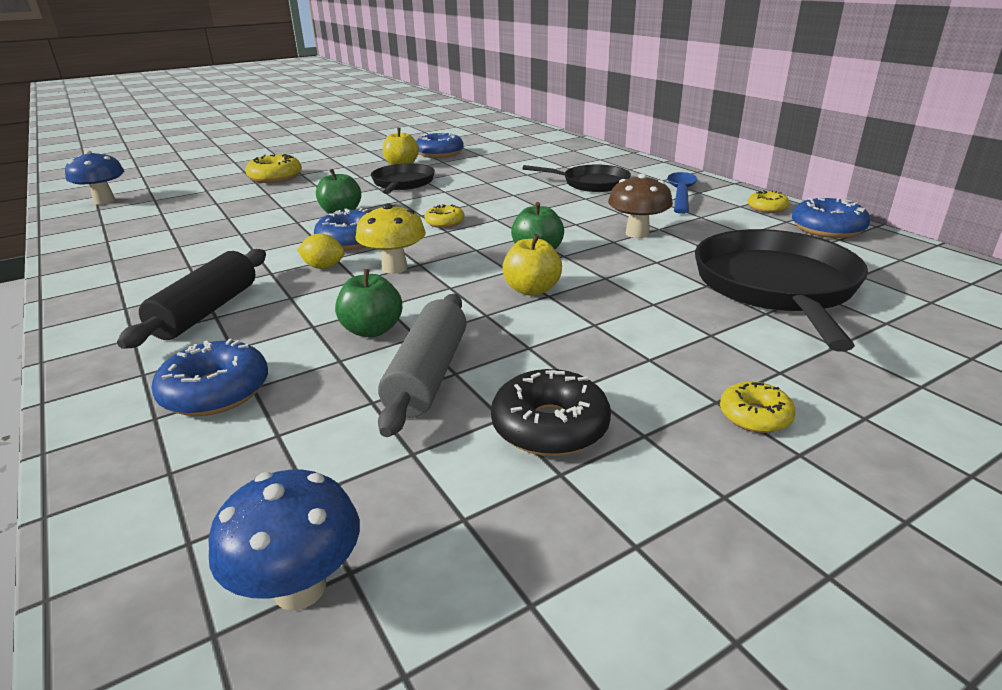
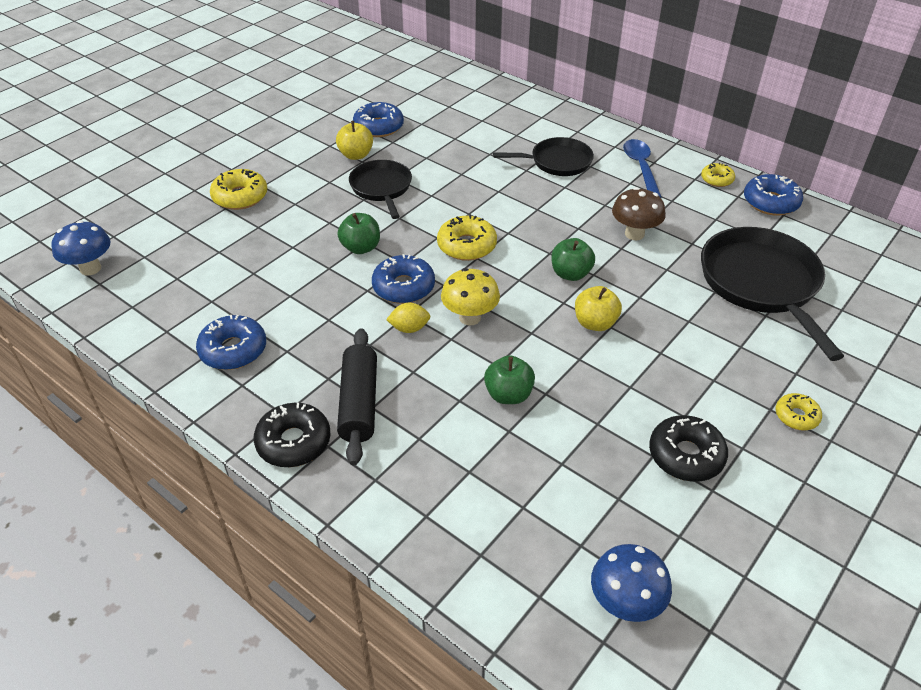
camera: 20 degrees left, 15 degrees up
(105, 329) = (294, 442): none -> black donut
(215, 392) = (447, 482): blue donut -> blue donut (233, 350)
(428, 375) = (581, 430): grey rolling pin -> none
(445, 222) = (466, 246): yellow donut -> yellow donut, size x1.66

